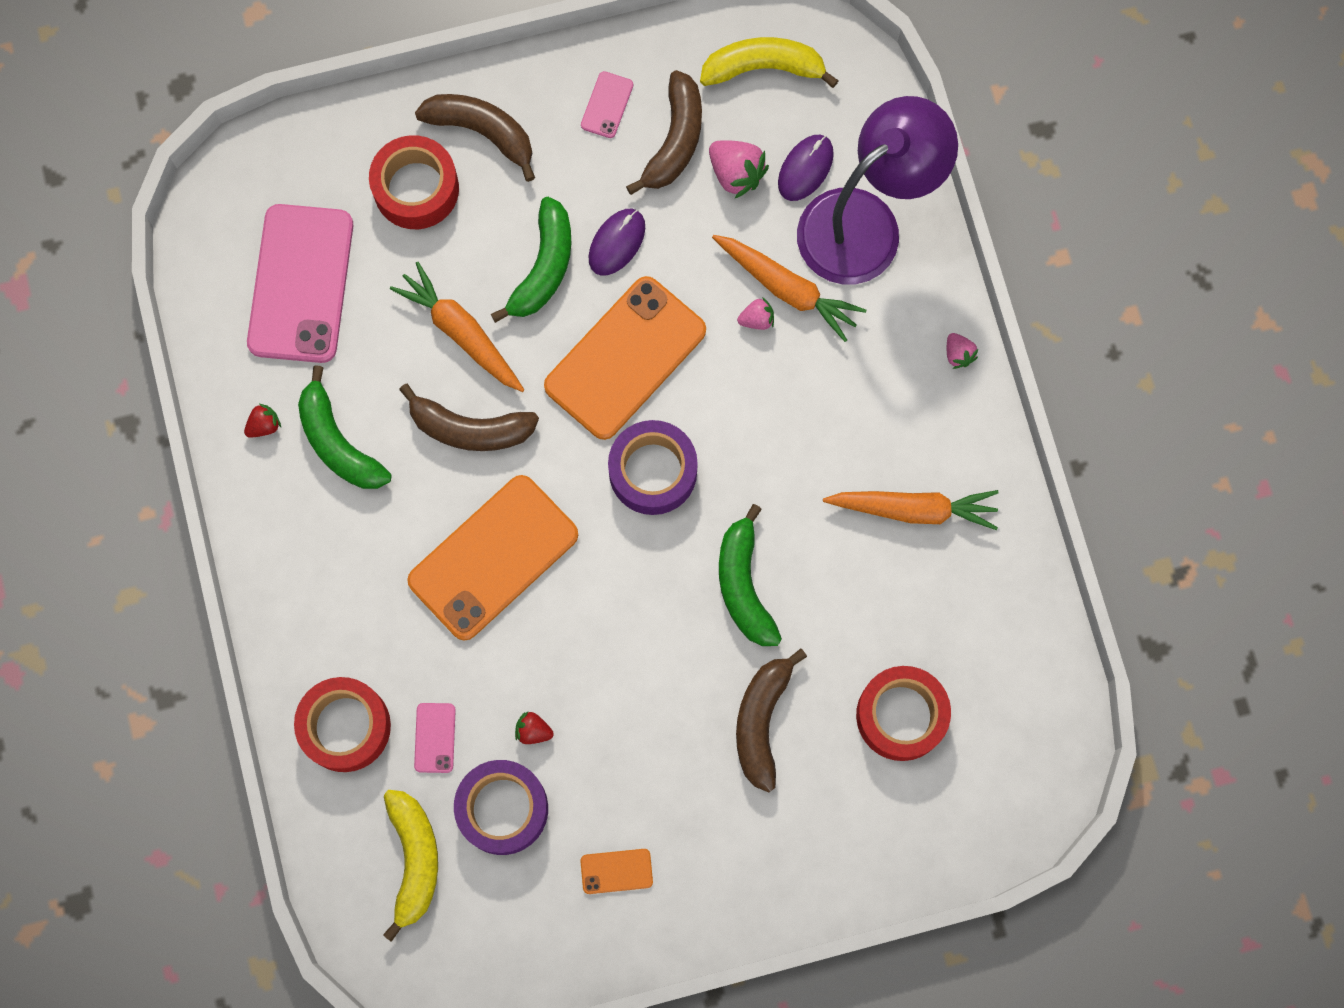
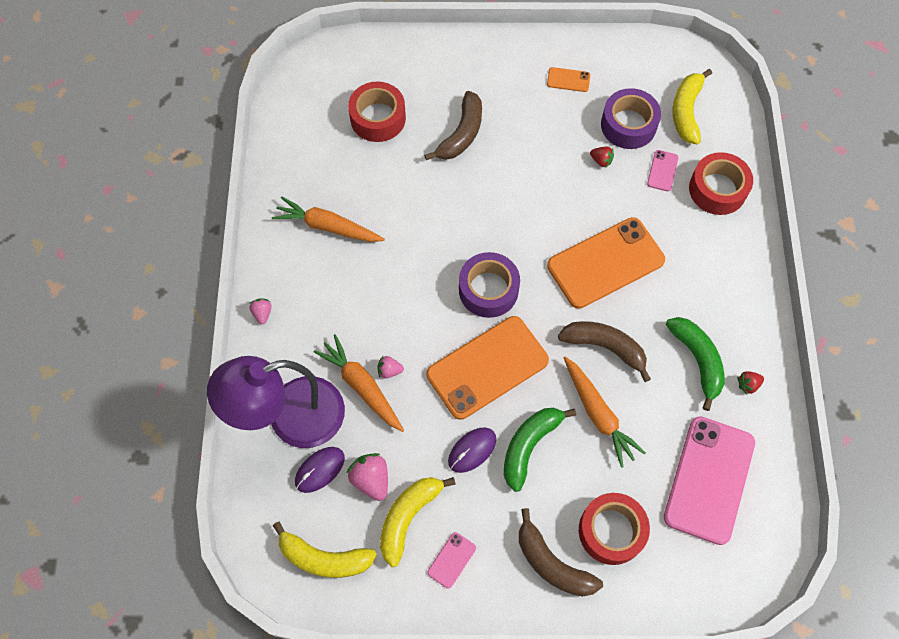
camera: 165 degrees left, 10 degrees down
(675, 140) = (408, 517): brown banana -> yellow banana
(744, 585) = (449, 209): green banana -> none

